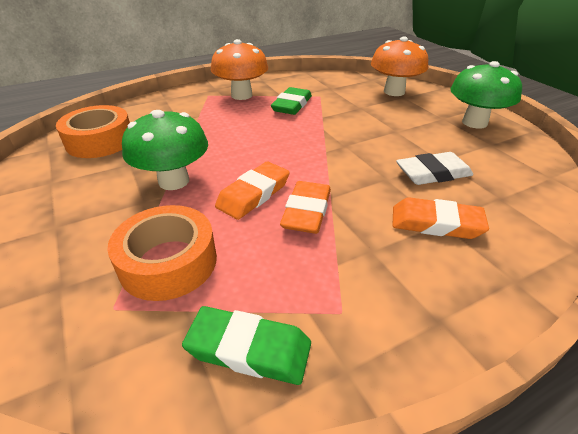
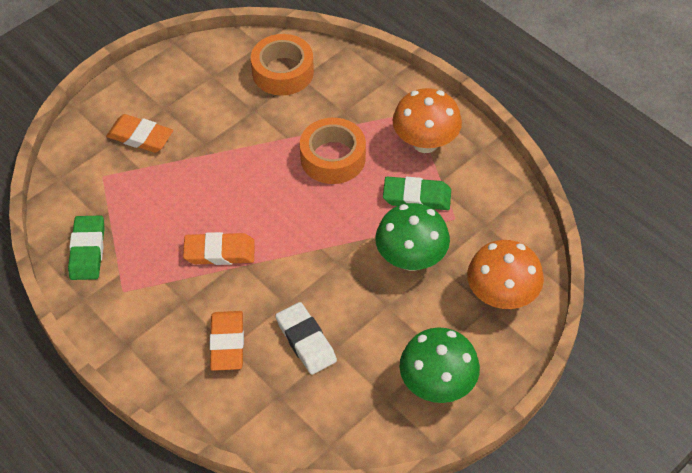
camera: 75 degrees right, 15 degrees up
(168, 262) = (144, 186): orange tape -> orange tape (333, 158)
(174, 181) = (236, 151): green mushroom -> green mushroom (411, 259)
(253, 194) = (233, 211): orange eraser -> orange eraser (140, 137)

